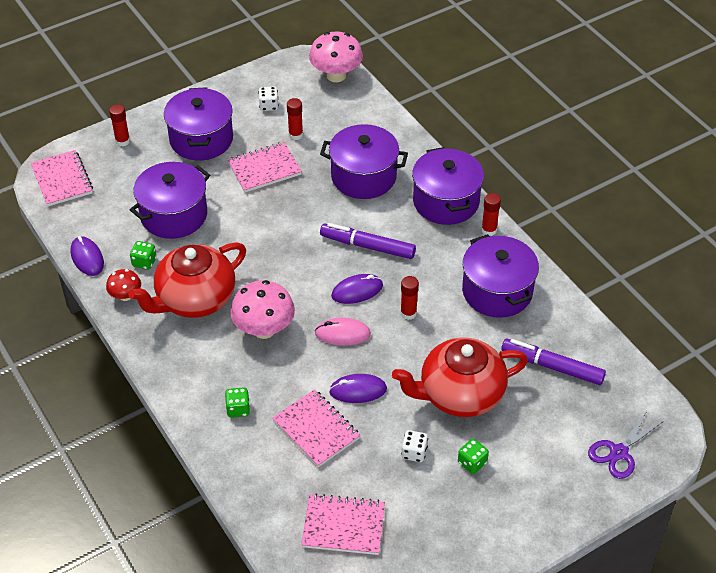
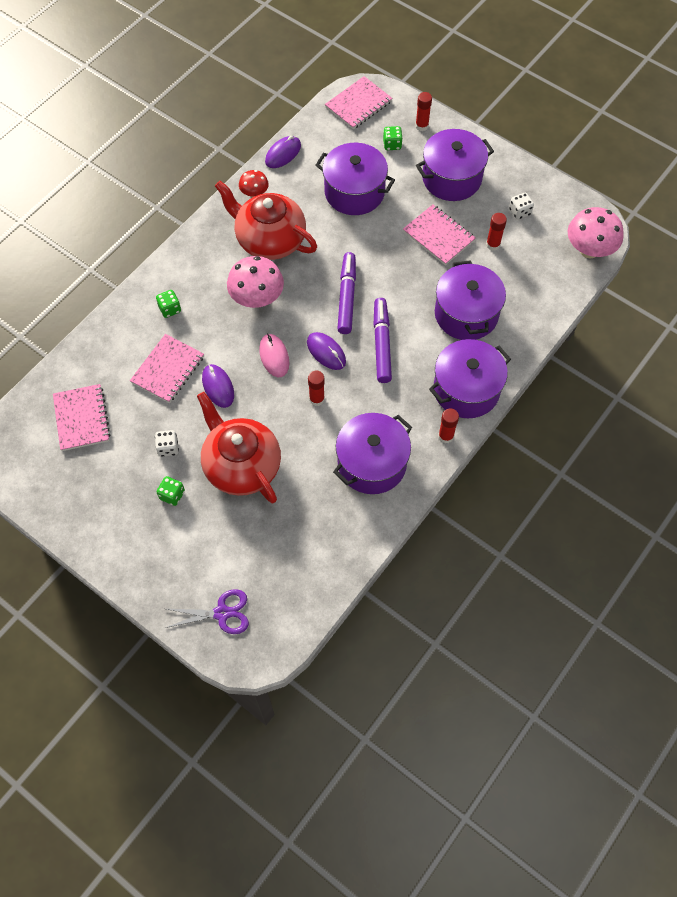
camera: 70 degrees right, 15 degrees up
(144, 262) = (294, 192): green dice -> green dice (392, 144)
(552, 366) = (300, 533): purple marker -> purple marker (346, 297)
(619, 452) = (222, 613): purple scissors -> purple scissors turned 150 degrees clockwise

